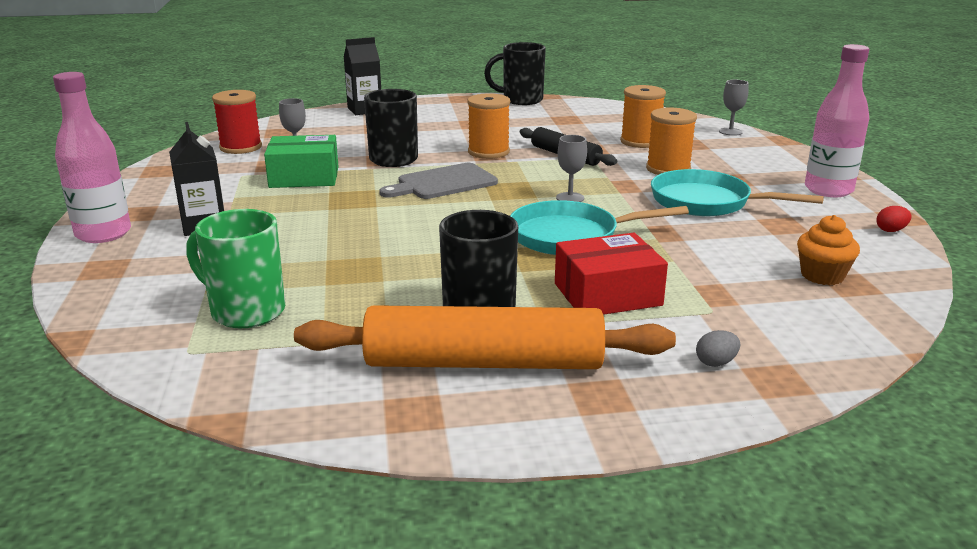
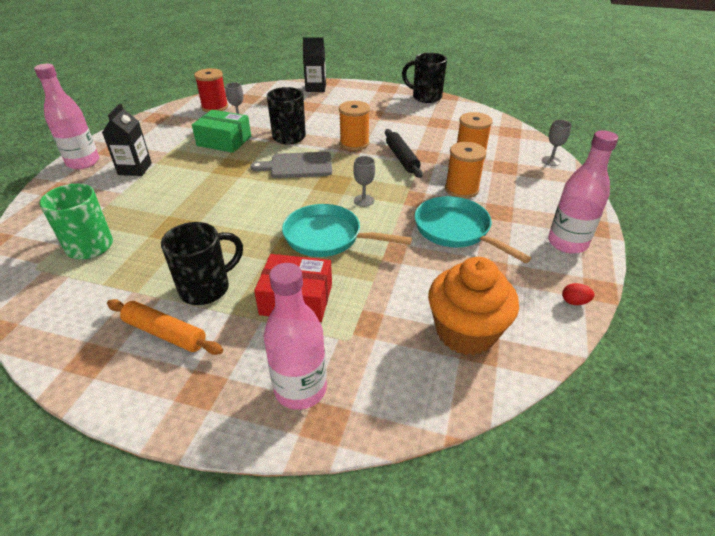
camera: 25 degrees right, 15 degrees up
(484, 362) = (165, 333): orange rolling pin -> orange rolling pin, size x0.58
(716, 363) = (300, 389): grey egg -> pink bottle
(822, 276) = (465, 332): orange cupcake -> orange cupcake, size x1.80

